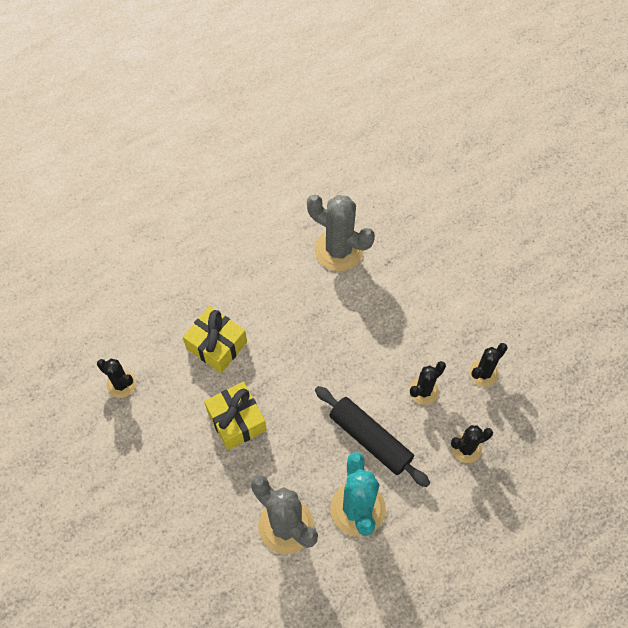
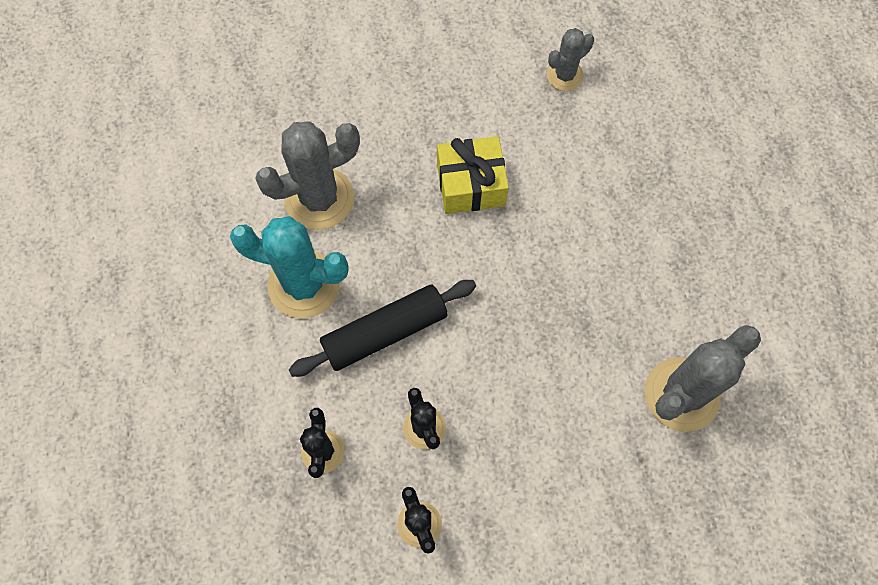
camera: 110 degrees right, 5 degrees up
(121, 384) = (565, 75): black cactus -> grey cactus
(216, 345) = (581, 192): yellow gift -> none

